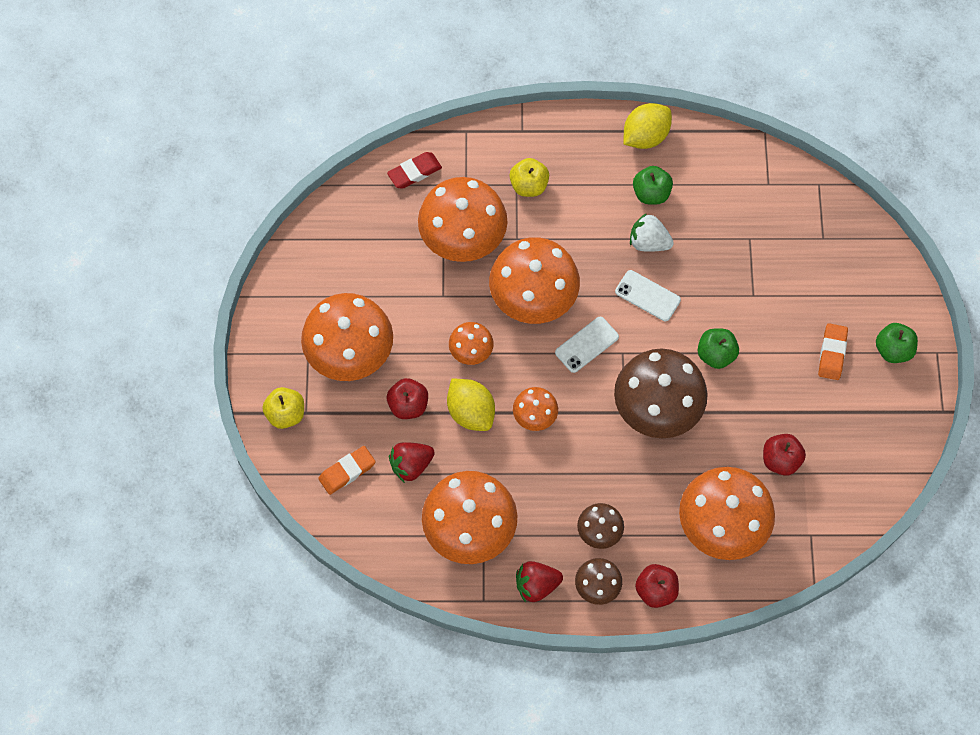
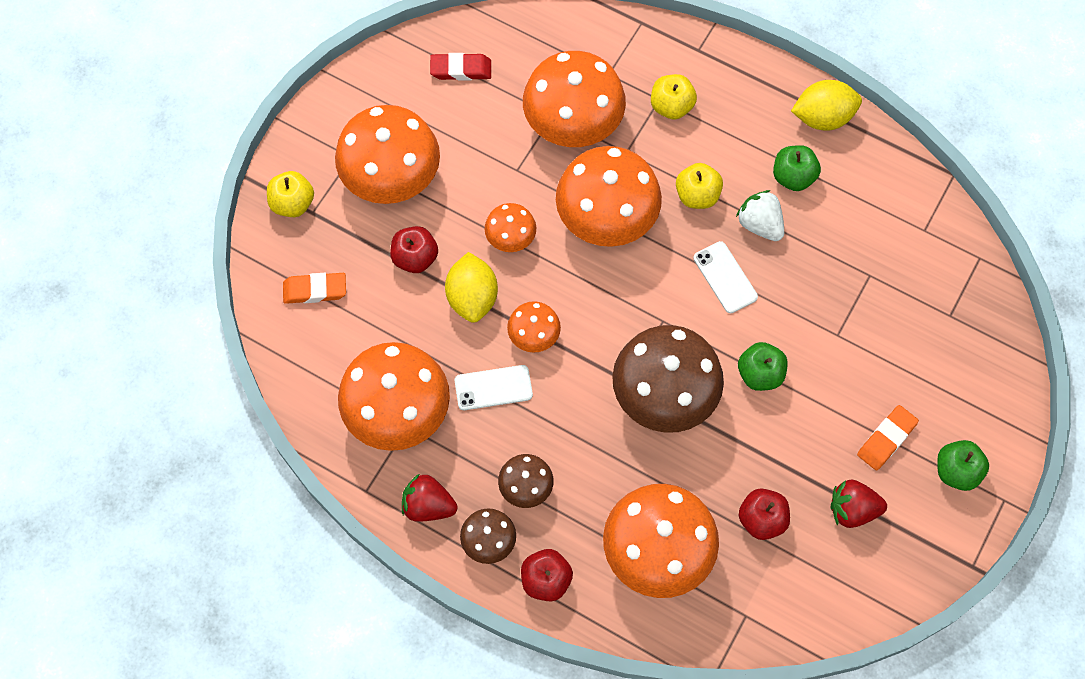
camera: 30 degrees right, 0 degrees up
(411, 465) = (380, 318): red strawberry -> red strawberry (852, 509)
(414, 172) = (565, 37): red eraser -> red eraser (461, 69)
(586, 345) = (631, 293): white phone -> white phone (493, 388)
(589, 244) = (697, 195): none -> yellow apple

